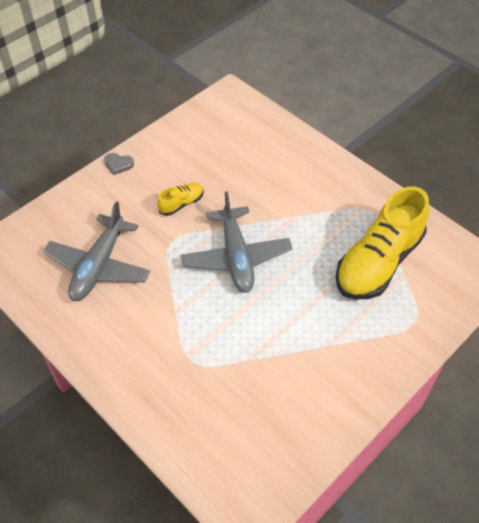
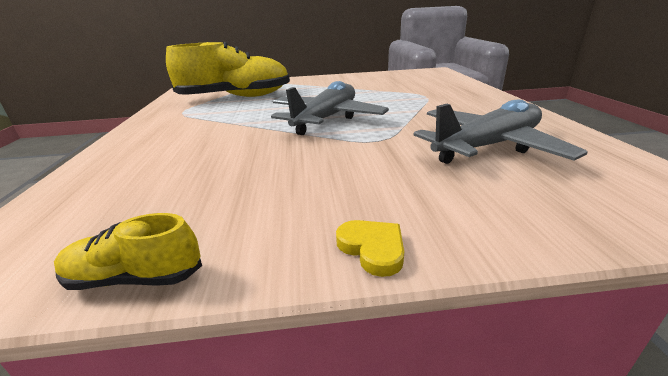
camera: 140 degrees left, 25 degrees down
(118, 164) = (372, 248): grey heart -> yellow heart
(181, 204) = (327, 161): yellow shoe -> yellow shoe (135, 278)

